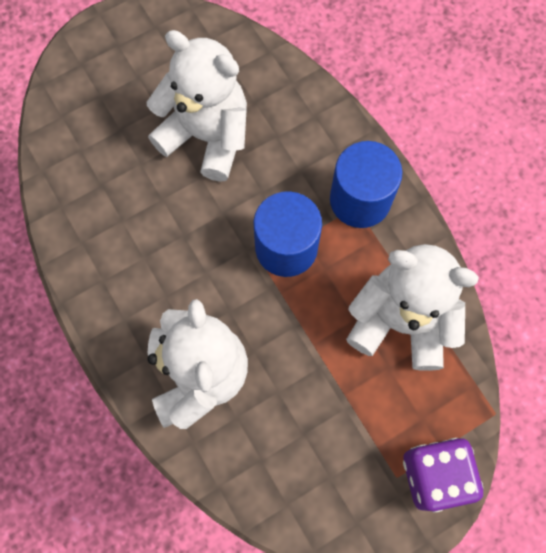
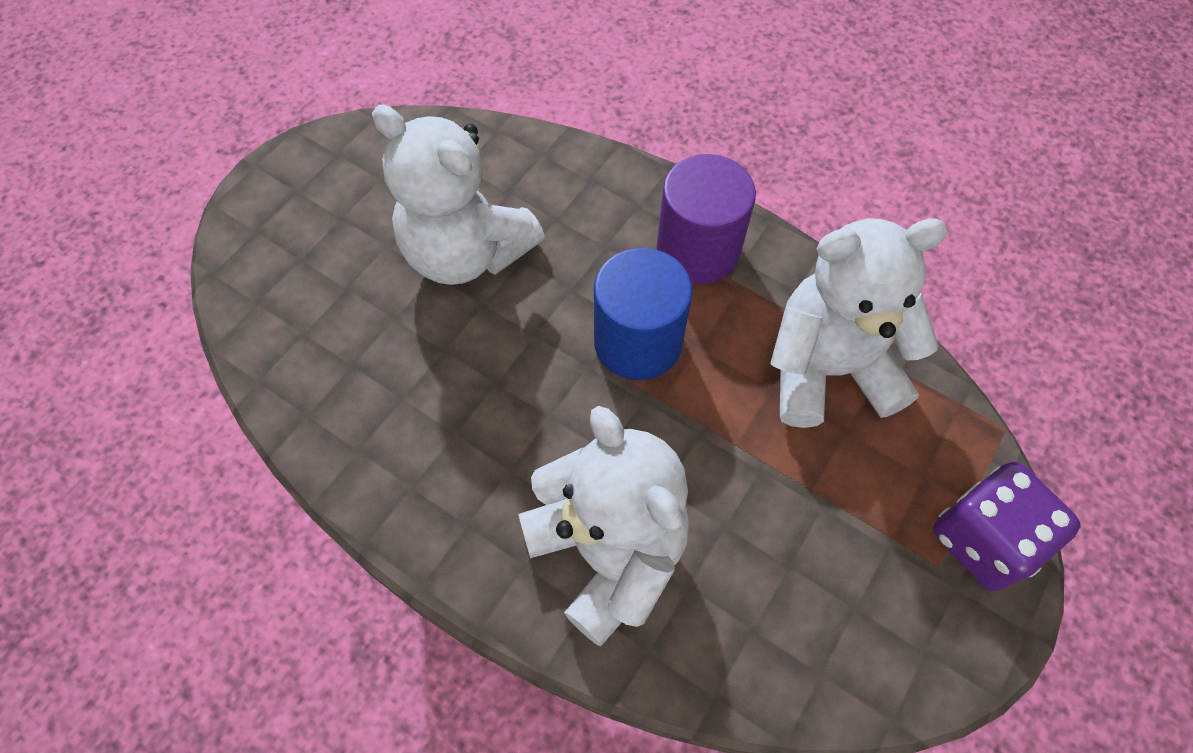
camera: 25 degrees left, 10 degrees down
(206, 136) = (466, 252): white teddy bear -> white teddy bear turned 150 degrees counterclockwise
(360, 200) = (698, 250): blue cylinder -> purple cylinder

